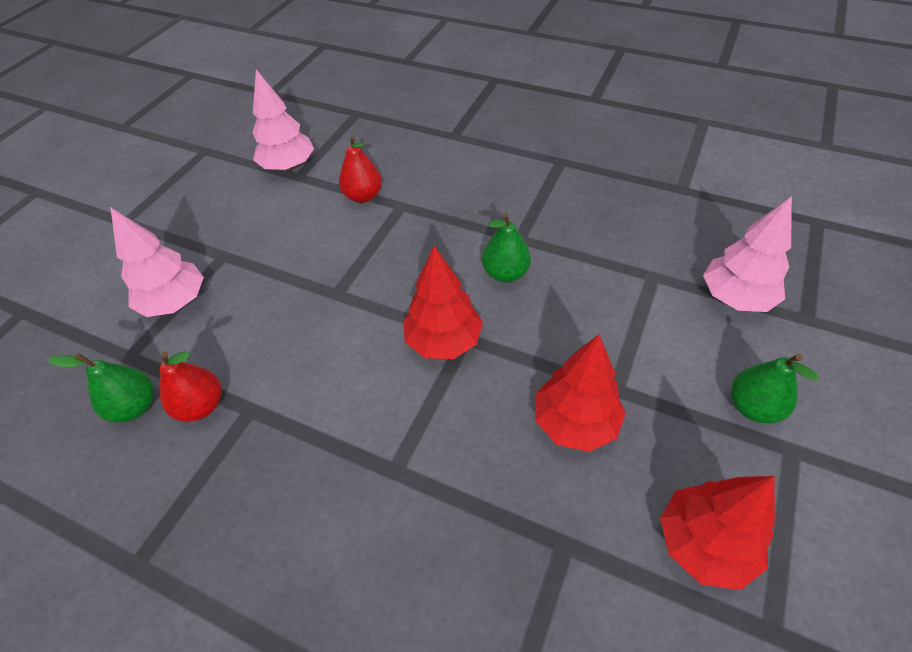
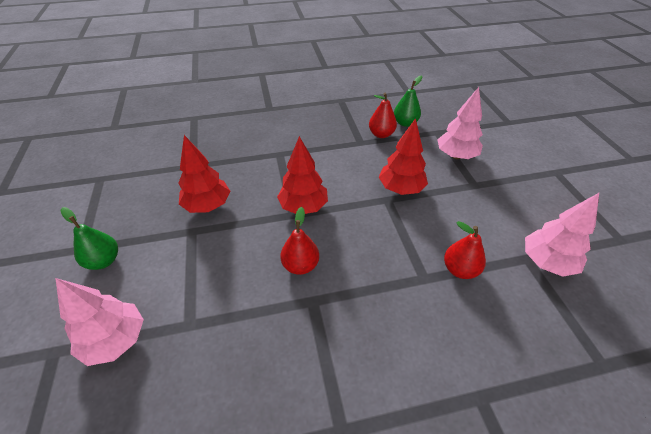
camera: 140 degrees right, 5 degrees down
(505, 273) = (300, 265): green pear -> red pear
(704, 543) = (130, 191): red tree -> red tree (401, 189)

